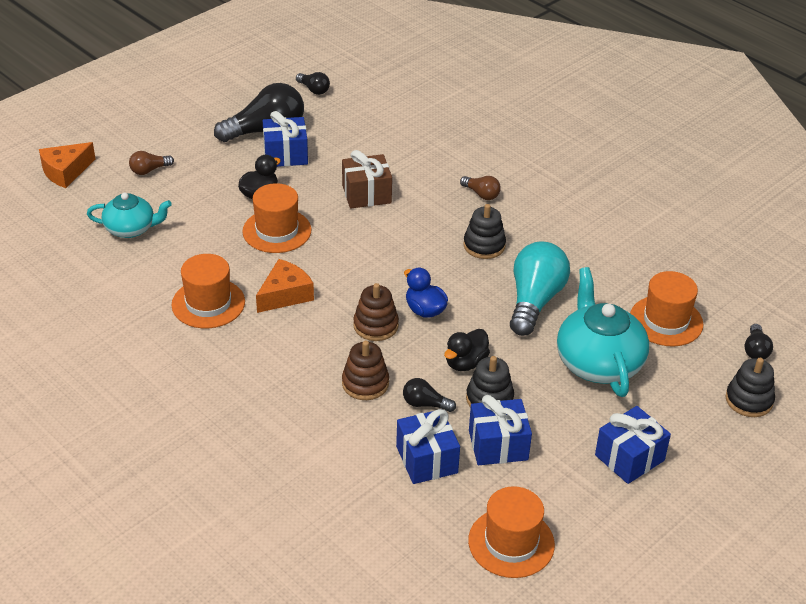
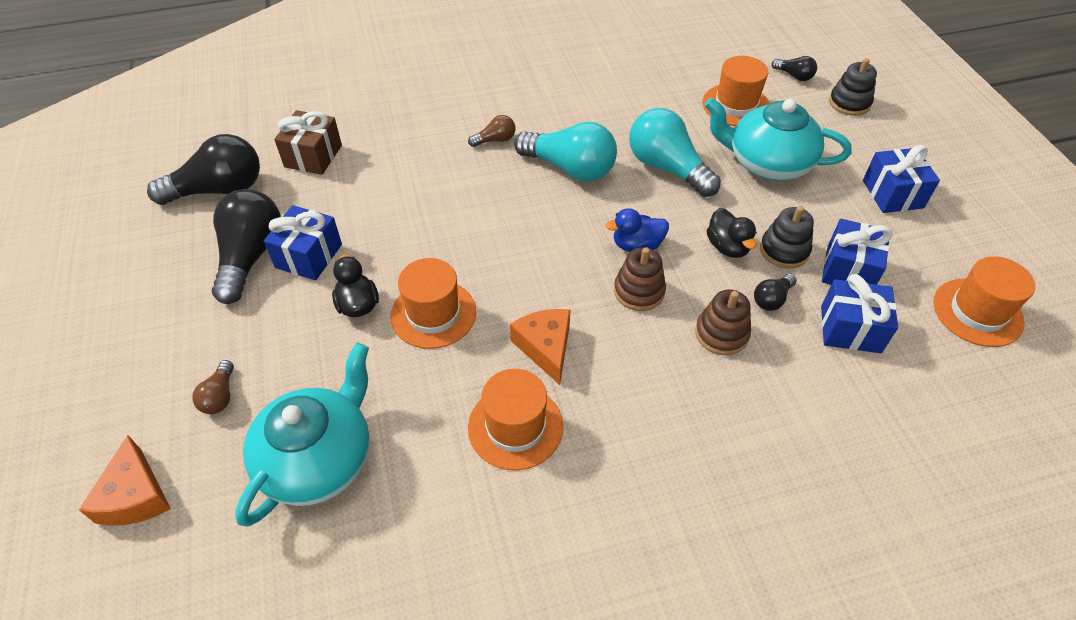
camera: 60 degrees left, 10 degrees up
(131, 229) = (319, 459): turquoise teapot -> turquoise teapot, size x1.61
(314, 90) = (219, 190): black light bulb -> black light bulb, size x2.12
(366, 194) = (430, 218): brown gift -> brown gift (313, 156)
(484, 245) = (570, 168): black stacking toy -> turquoise light bulb

